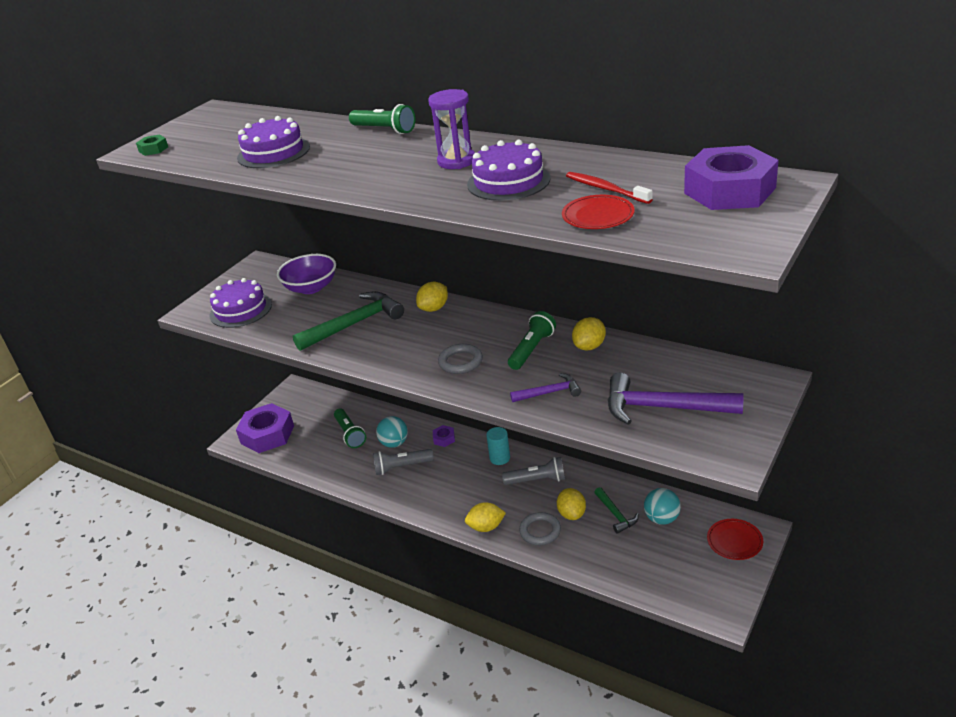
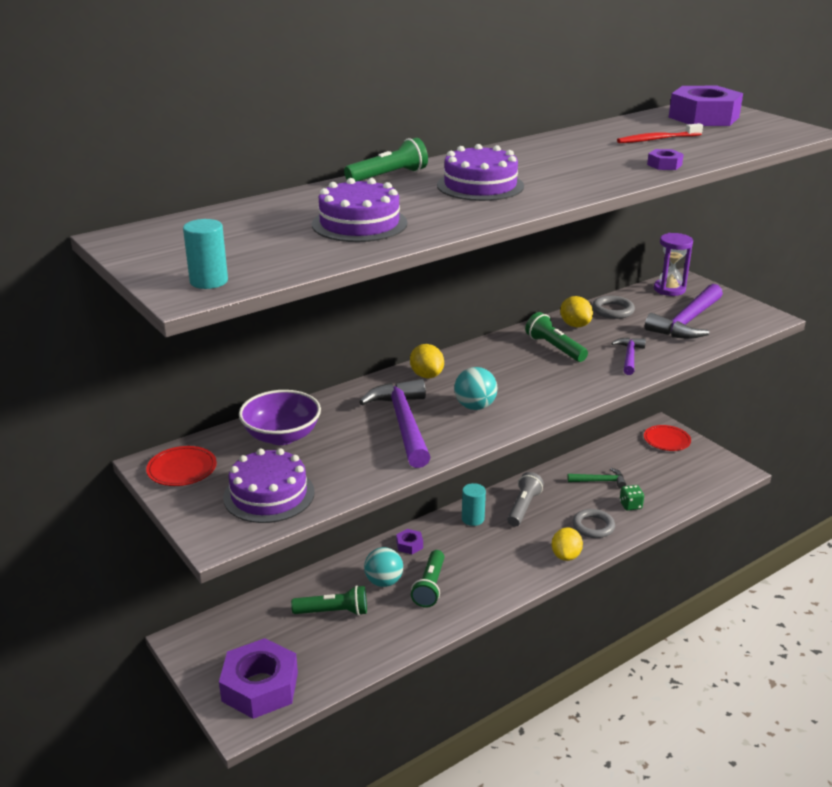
camera: 70 degrees left, 5 degrees down
(153, 149) = (209, 281): green nut -> turquoise cylinder
(355, 324) = (403, 423): green hammer -> purple hammer
(402, 467) = (430, 586): grey flashlight -> green flashlight
(456, 161) = (524, 165): purple hourglass -> purple hourglass (669, 289)
(460, 362) = (541, 383): grey ring -> grey ring (612, 310)
(508, 181) = (599, 159): purple cake -> purple cake (480, 185)
(518, 210) = (664, 165): none -> purple nut
(571, 514) = (583, 503): yellow lemon -> none
(592, 546) = (630, 505): none -> green dice
(598, 216) = (704, 149): red plate -> red plate (182, 469)
(662, 518) = (620, 462): turquoise ball -> turquoise ball (475, 406)

